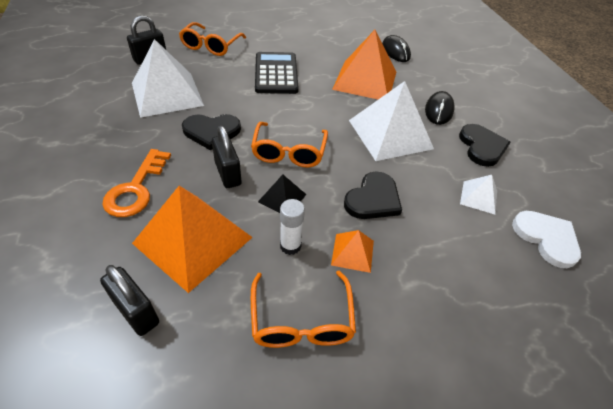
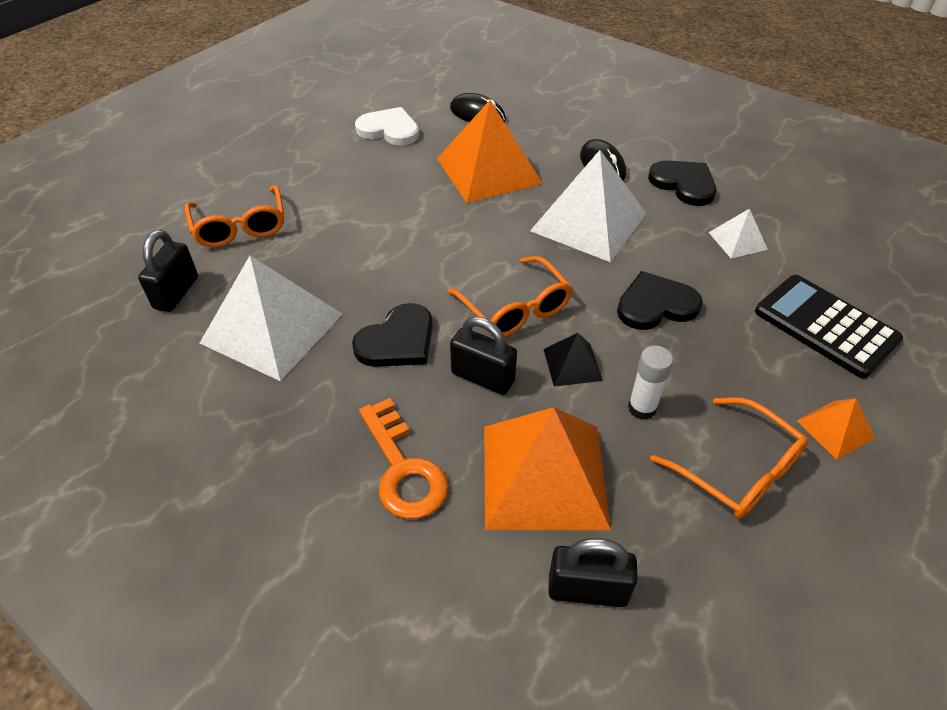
camera: 35 degrees left, 0 degrees up
(276, 73) = (377, 219): black calculator -> black calculator (825, 326)
(352, 252) = (701, 372): orange pyramid -> orange pyramid (835, 429)
(373, 199) = (656, 305): black heart -> black heart turned 105 degrees counterclockwise
(546, 238) = (826, 246): white heart -> white heart (389, 130)

